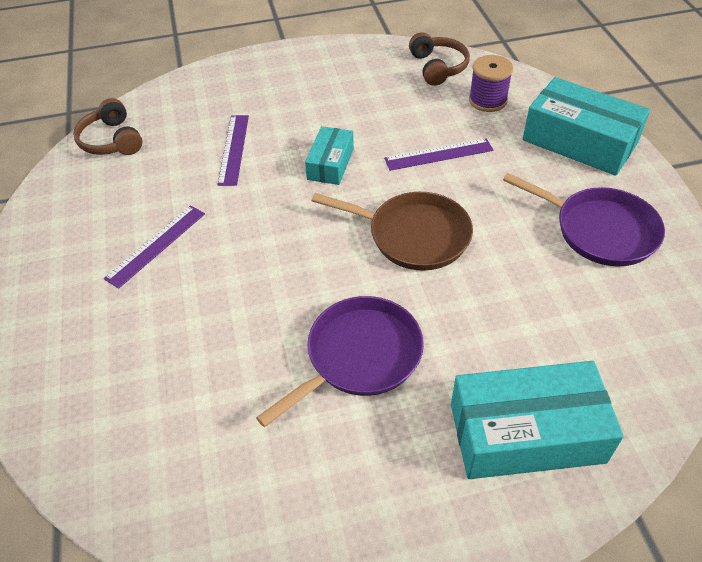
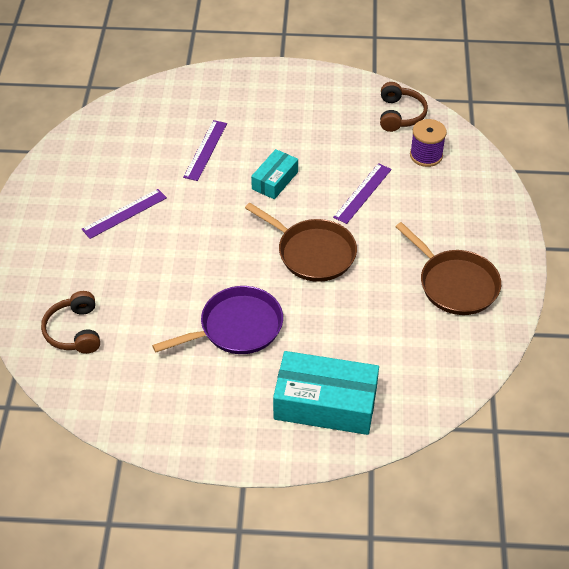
camera: 15 degrees right, 0 degrees up
(111, 140) = (115, 120): brown headphones -> brown headphones (74, 331)
(438, 154) = (362, 193): purple ruler -> purple ruler turned 60 degrees counterclockwise
(579, 141) = (481, 209): turquoise box -> none
(600, 230) = (455, 284): purple pan -> brown pan

